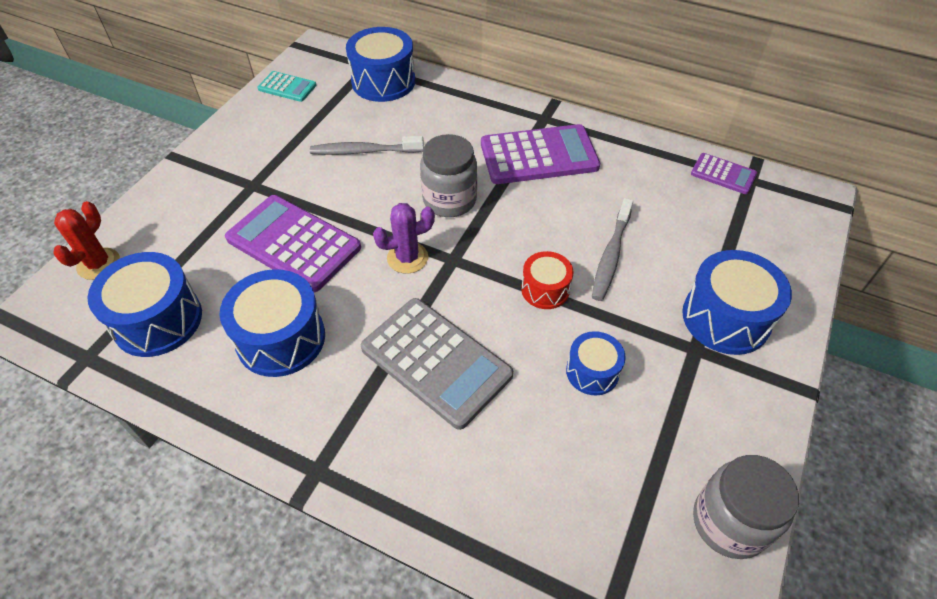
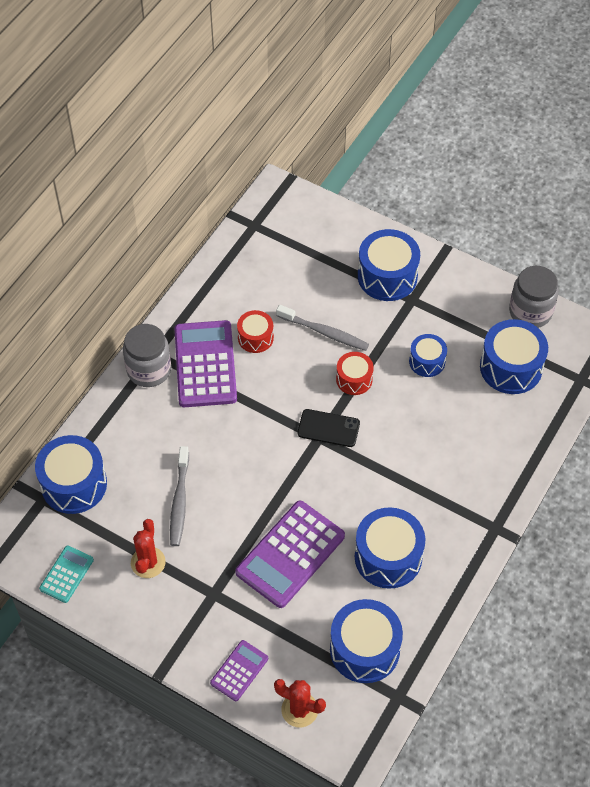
camera: 85 degrees left, 5 degrees up
(294, 136) = (148, 562): none -> red cactus
(407, 258) = (314, 469): purple cactus -> none
(436, 362) = (414, 454): grey calculator -> none
(449, 200) = (252, 436): grey jar -> grey jar (149, 370)
(467, 268) = (328, 428): none -> black phone
(585, 193) = (255, 338): none -> red drum
(608, 490) = (511, 367): none -> blue drum
(723, 174) = (245, 241): purple calculator -> purple calculator (239, 671)

